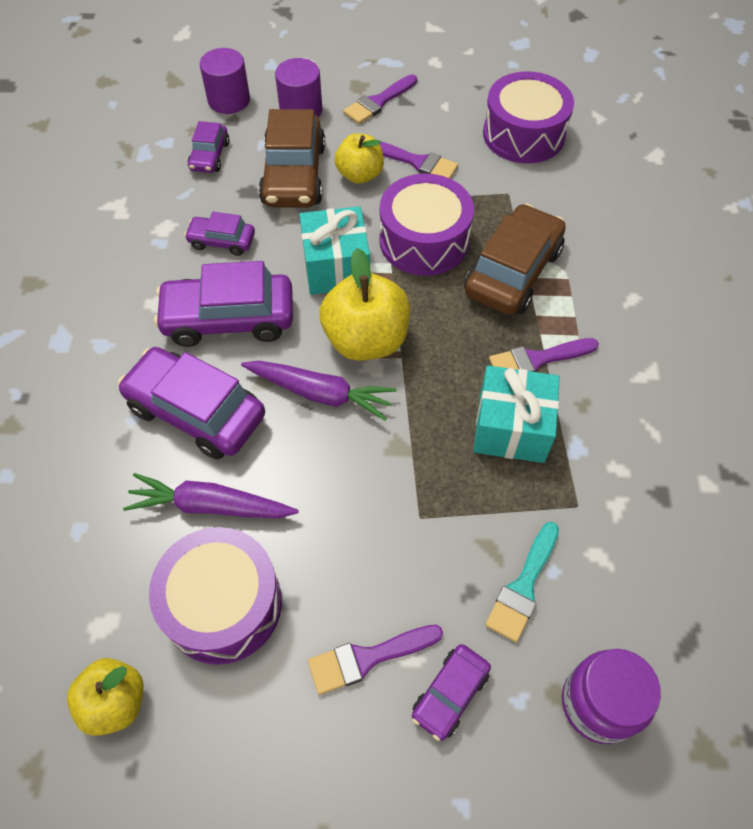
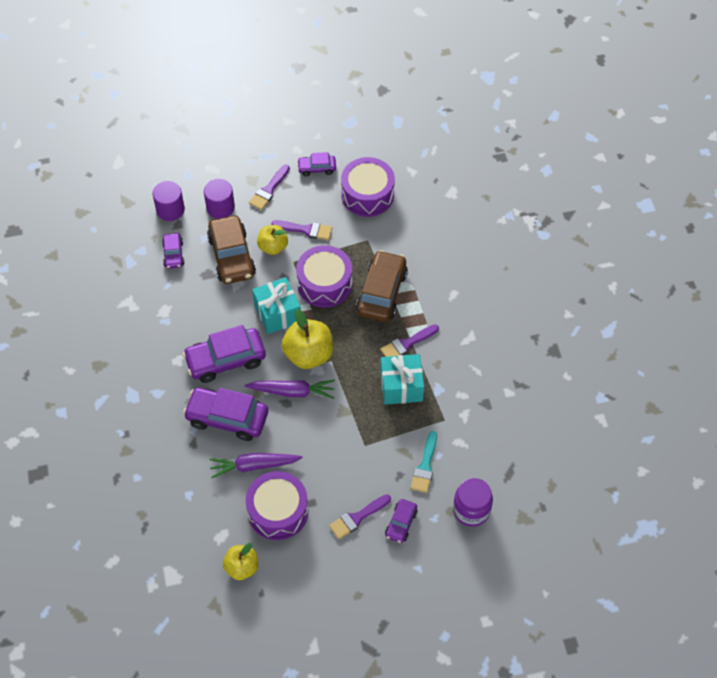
camera: 15 degrees left, 0 degrees up
(222, 241) = (203, 312): purple car -> purple car (317, 168)

